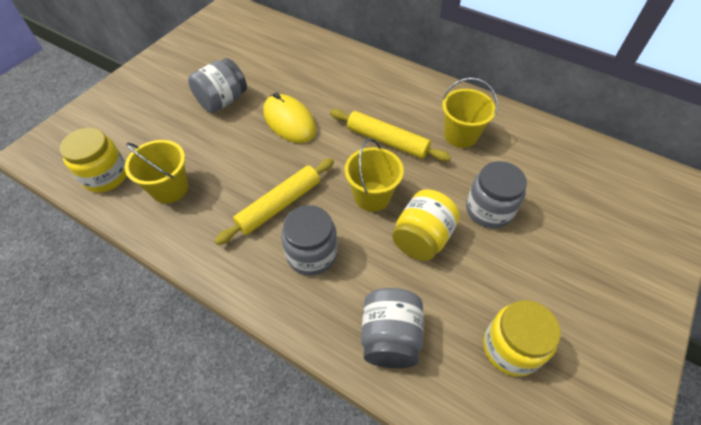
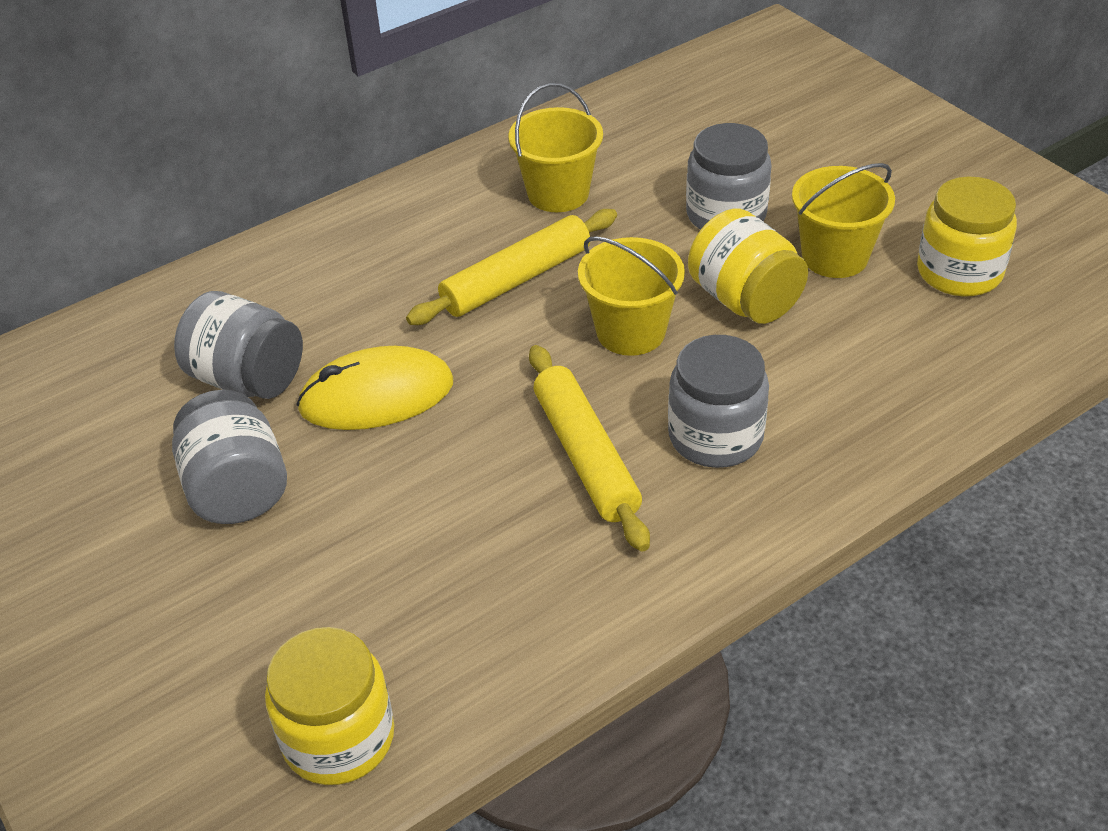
camera: 65 degrees left, 10 degrees down
(169, 188) = (447, 620): yellow bucket -> yellow bucket (834, 257)
(390, 338) = (904, 384): grey jar -> grey jar (248, 379)

